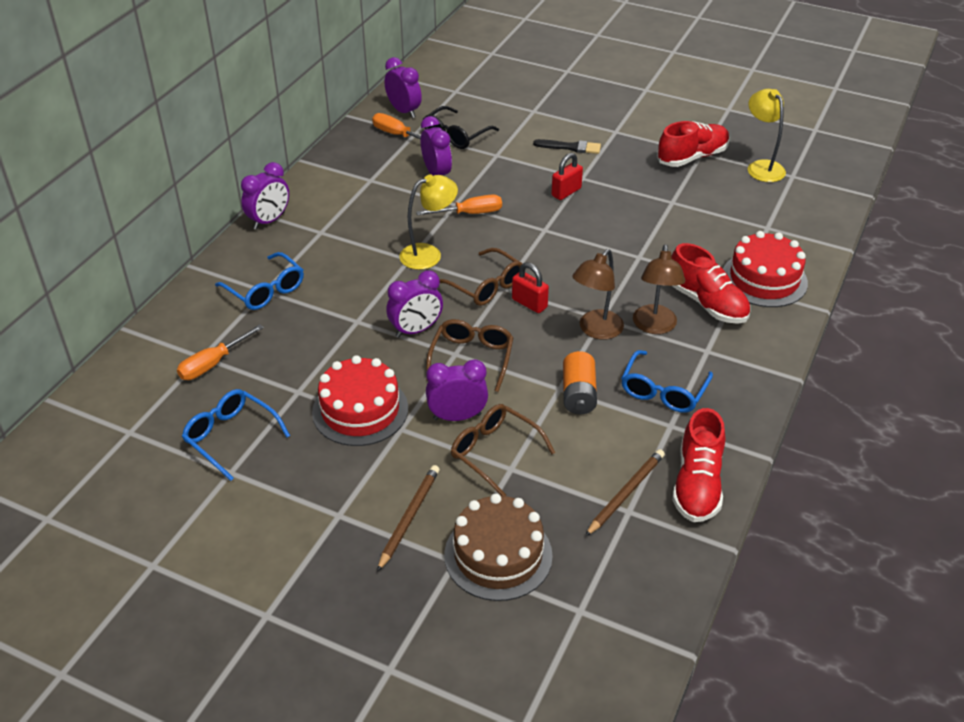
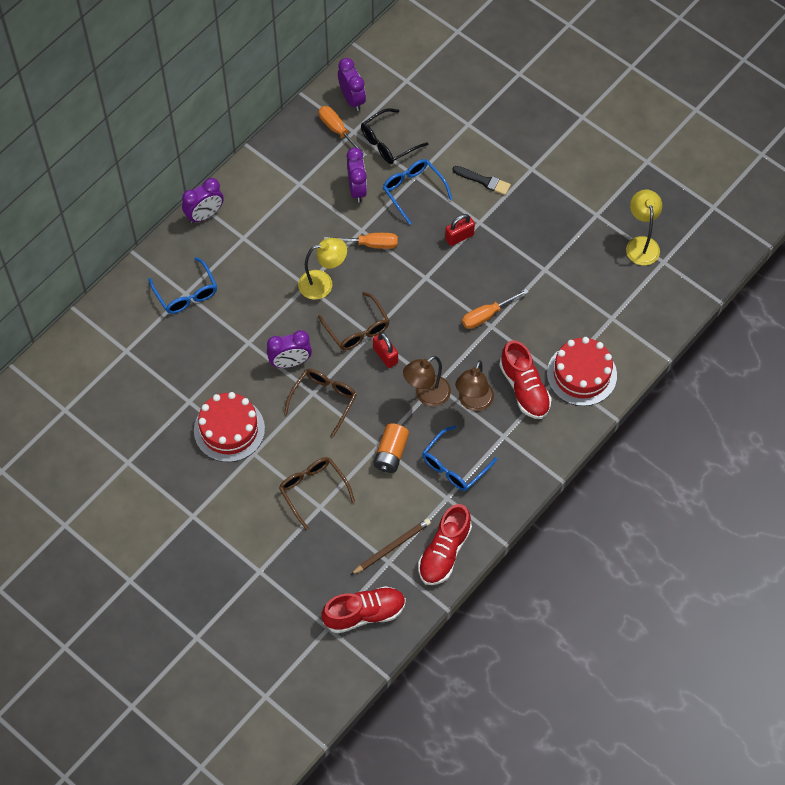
camera: 15 degrees right, 20 degrees up
(213, 364) = (133, 360): orange screwdriver -> orange screwdriver (487, 315)
(231, 437) = (133, 431): blue glasses -> blue glasses (413, 191)
(409, 518) = (238, 530): brown pencil -> none
(457, 416) = (296, 452): purple clock -> none
(498, 555) = (289, 574): brown cake -> none
(692, 157) = (586, 218): red shoe -> red shoe (364, 613)

